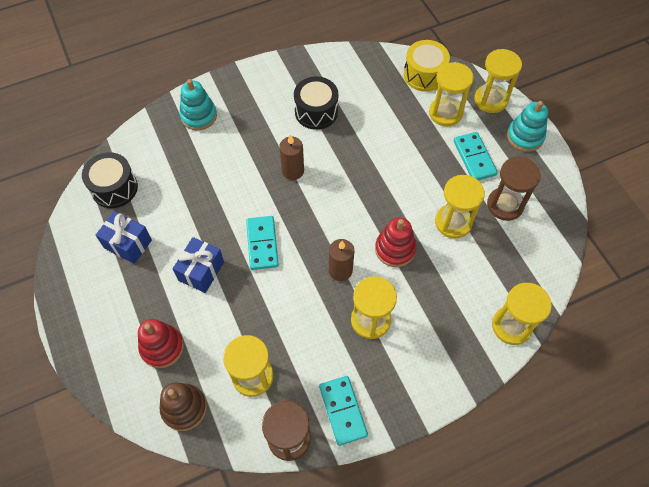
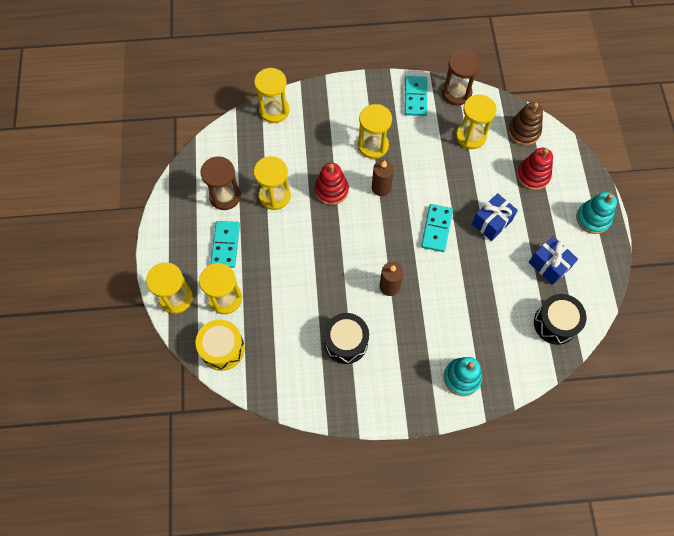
camera: 160 degrees left, 5 degrees up
(525, 137) = (169, 250): turquoise stacking toy -> turquoise stacking toy (593, 218)

